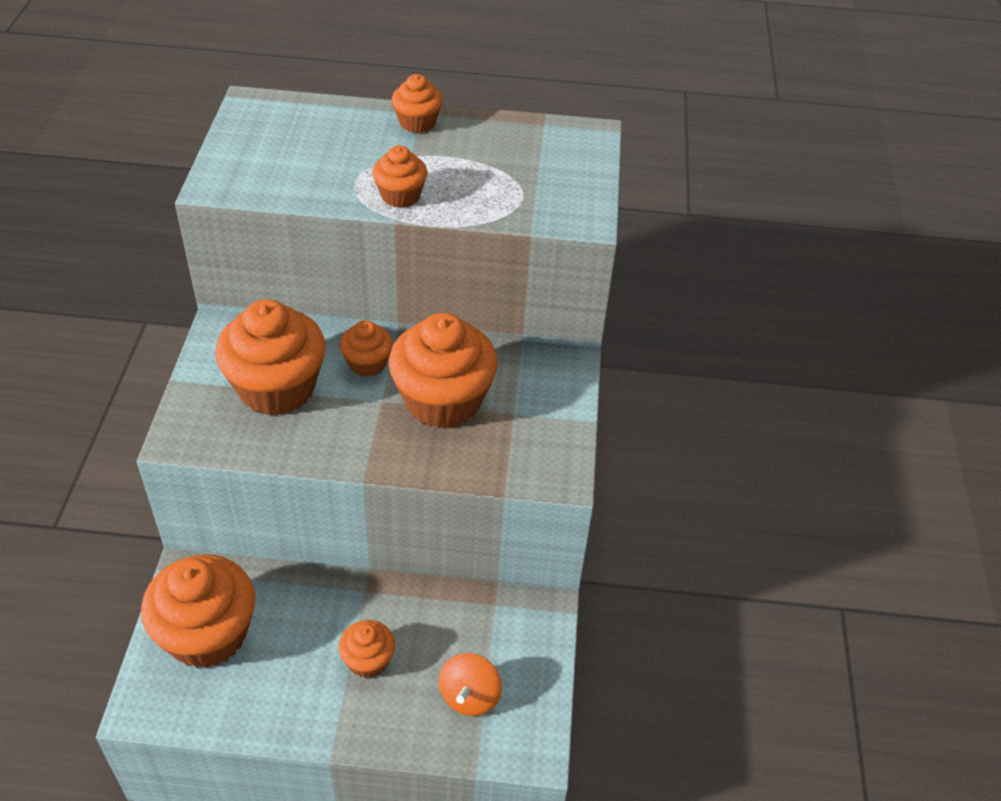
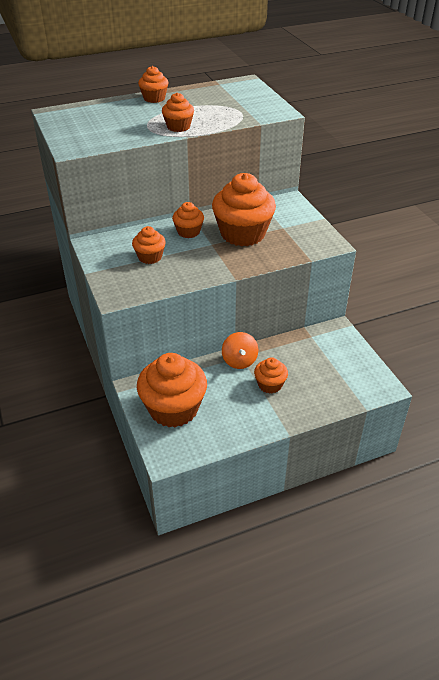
camera: 25 degrees left, 5 degrees down
(277, 388) = (150, 257): orange cupcake -> orange cupcake, size x0.51
(469, 696) = (333, 378): orange spinning top -> orange spinning top (239, 361)

